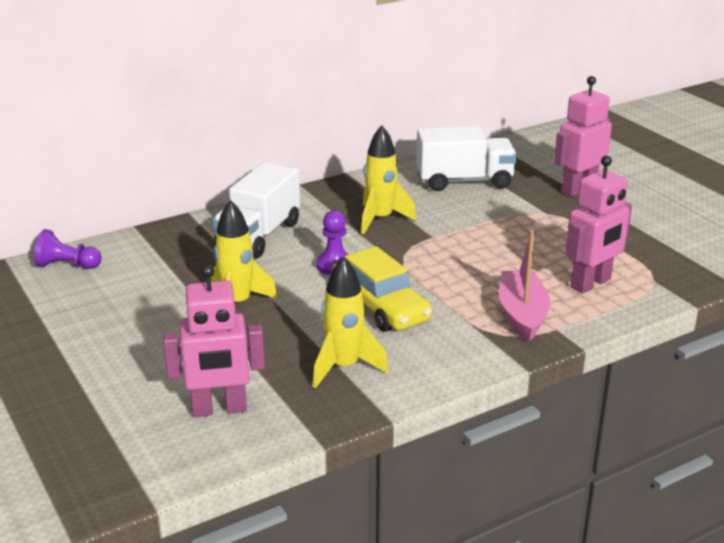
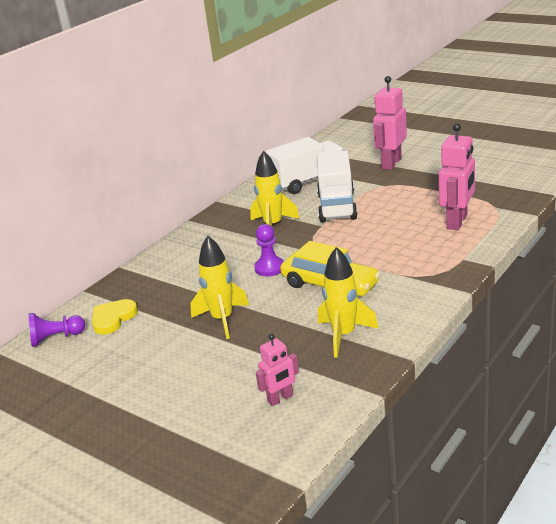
camera: 20 degrees left, 0 degrees up
(135, 265) = (113, 318): none -> yellow heart
(219, 409) = (280, 399): pink robot -> pink robot, size x0.57
(259, 235) = (192, 266): white truck -> white truck (337, 206)
(522, 314) = (432, 257): pink boat -> none

